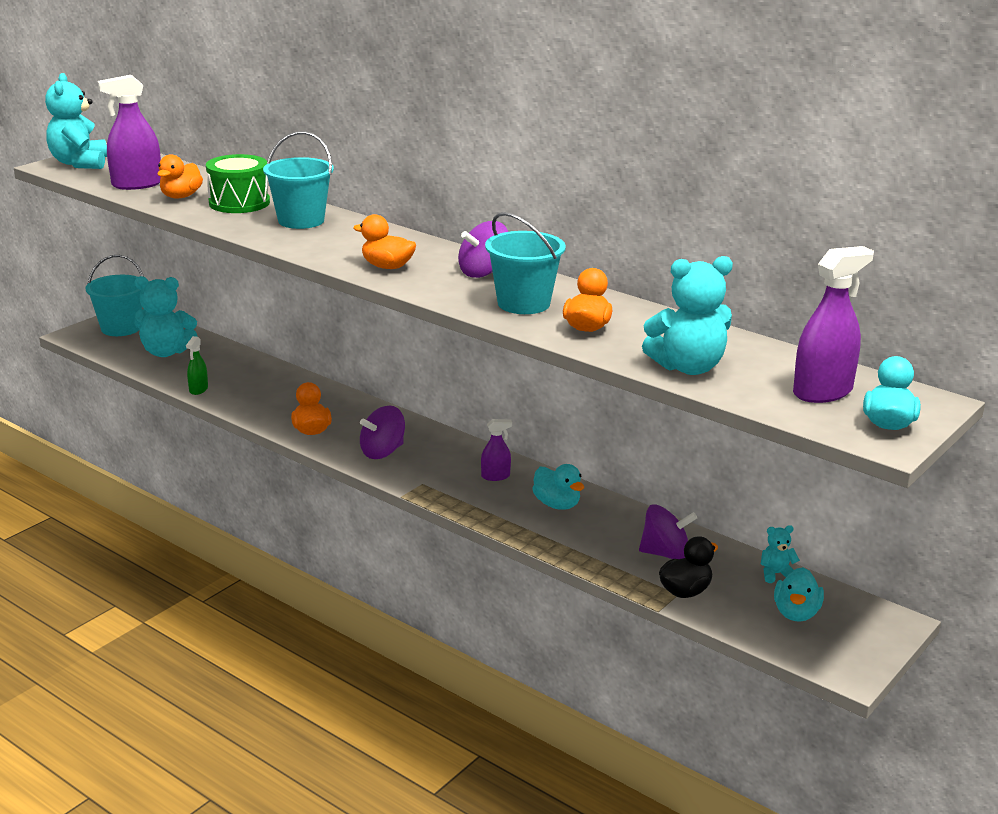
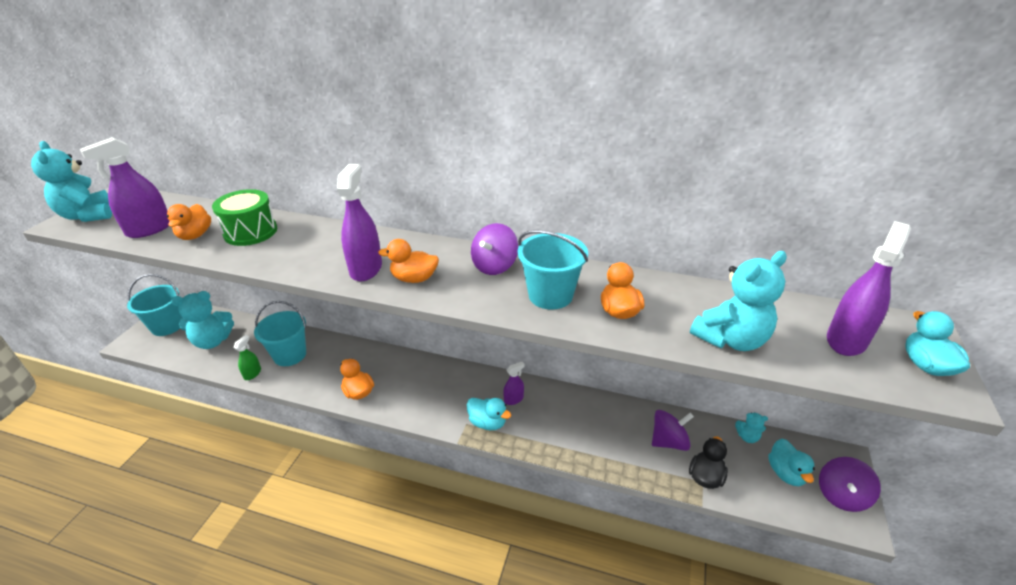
camera: 20 degrees left, 10 degrees up
(198, 389) = (252, 374): green spray bottle -> green spray bottle turned 150 degrees counterclockwise
(301, 220) = (313, 241): turquoise bucket -> turquoise bucket (290, 355)
(342, 251) = (366, 269): none -> purple spray bottle
(382, 452) = (421, 399): purple spinning top -> purple spinning top (841, 495)
(557, 504) = (570, 415): turquoise duck -> turquoise duck (487, 423)
(776, 574) = (747, 437): turquoise teddy bear -> turquoise teddy bear turned 135 degrees counterclockwise

